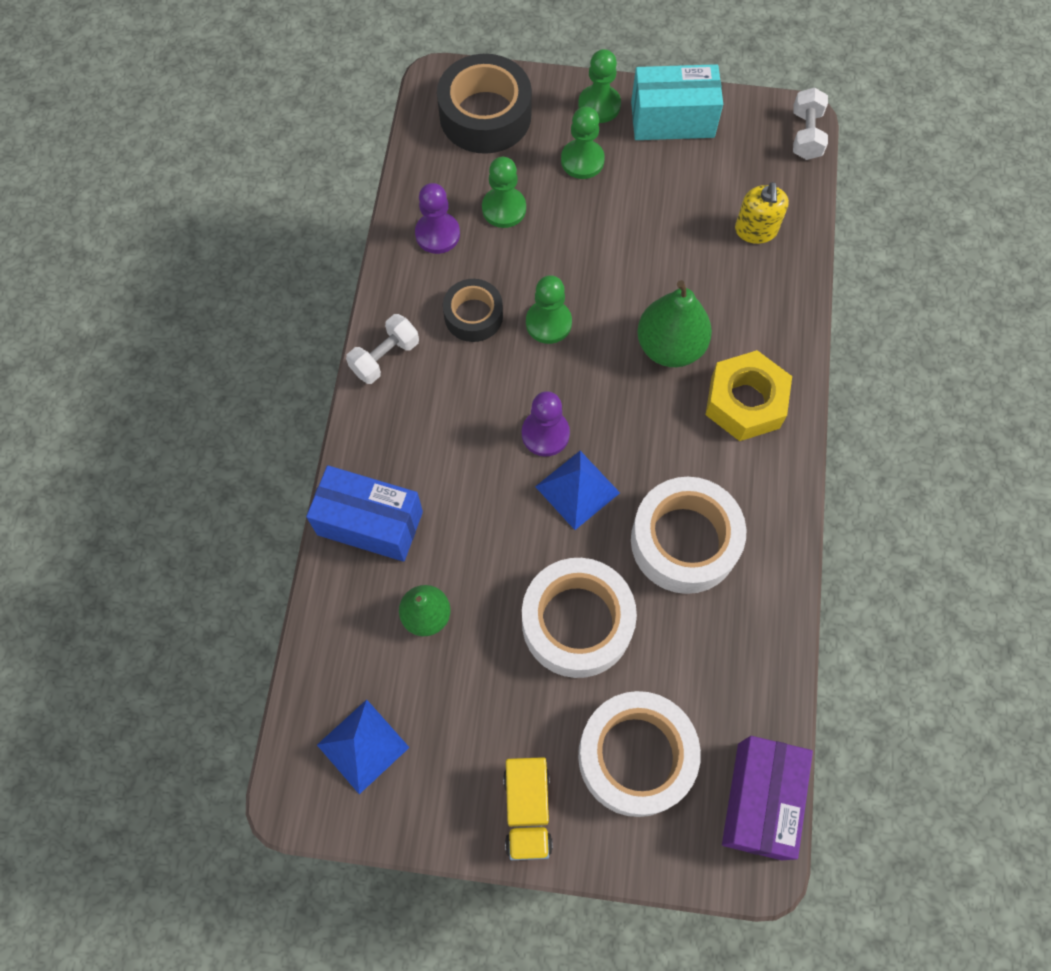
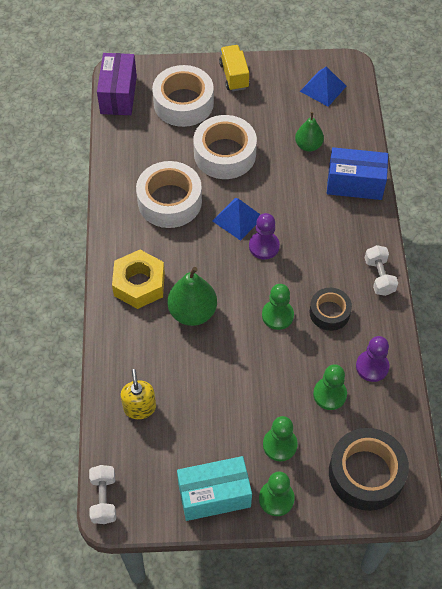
camera: 170 degrees right, 10 degrees down
(385, 357) = (379, 276): white dumbbell -> white dumbbell turned 45 degrees counterclockwise

